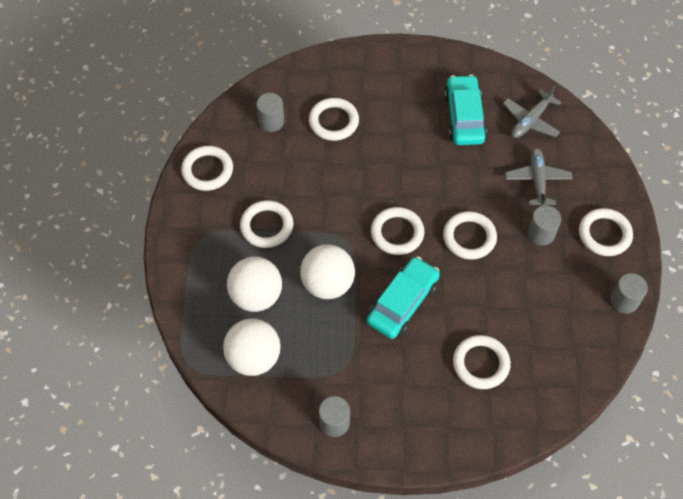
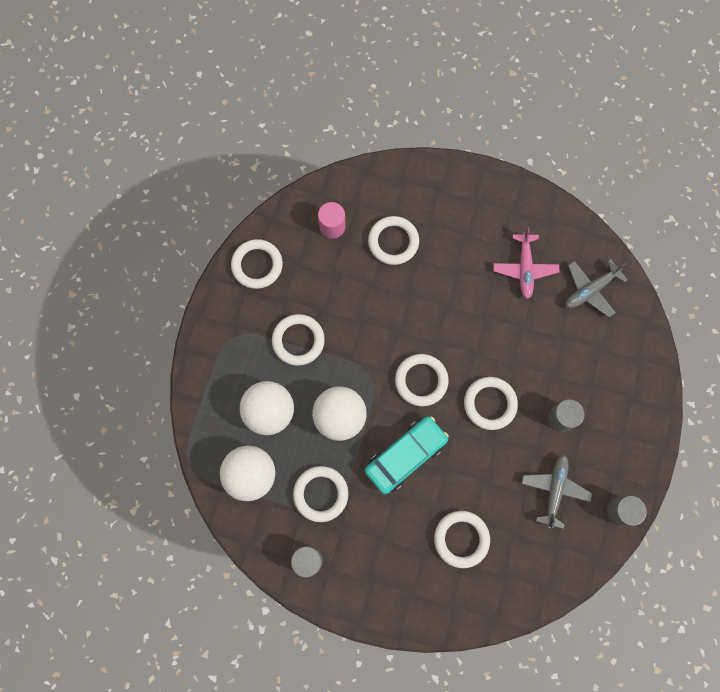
camera: 15 degrees right, 15 degrees up
(271, 121) = (332, 226): grey cylinder -> pink cylinder
(464, 116) = (524, 269): turquoise car -> pink plane
(537, 180) = (576, 359): grey plane -> grey plane (554, 490)
(604, 234) = (624, 435): white ring -> white ring (321, 494)

